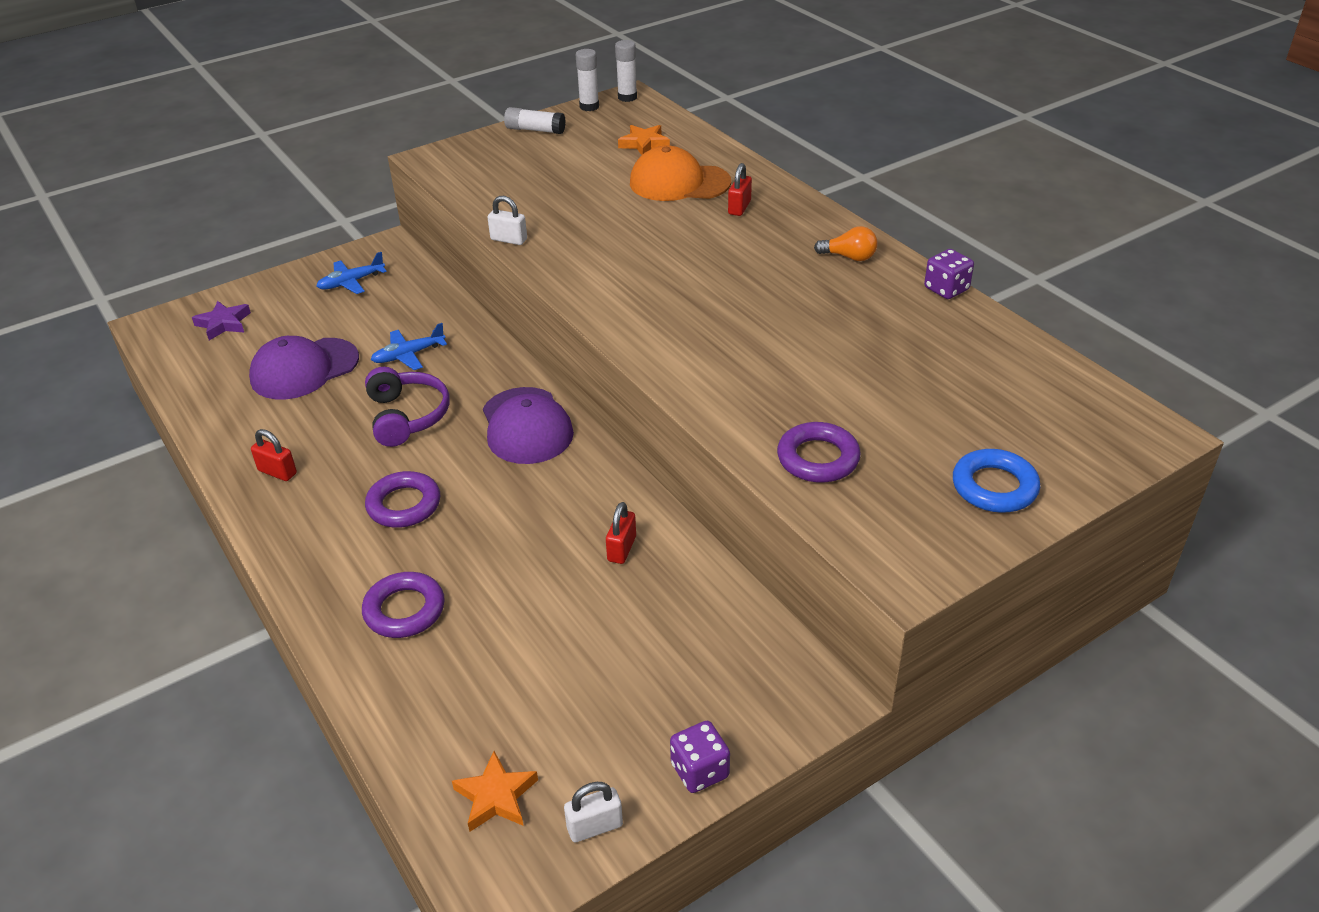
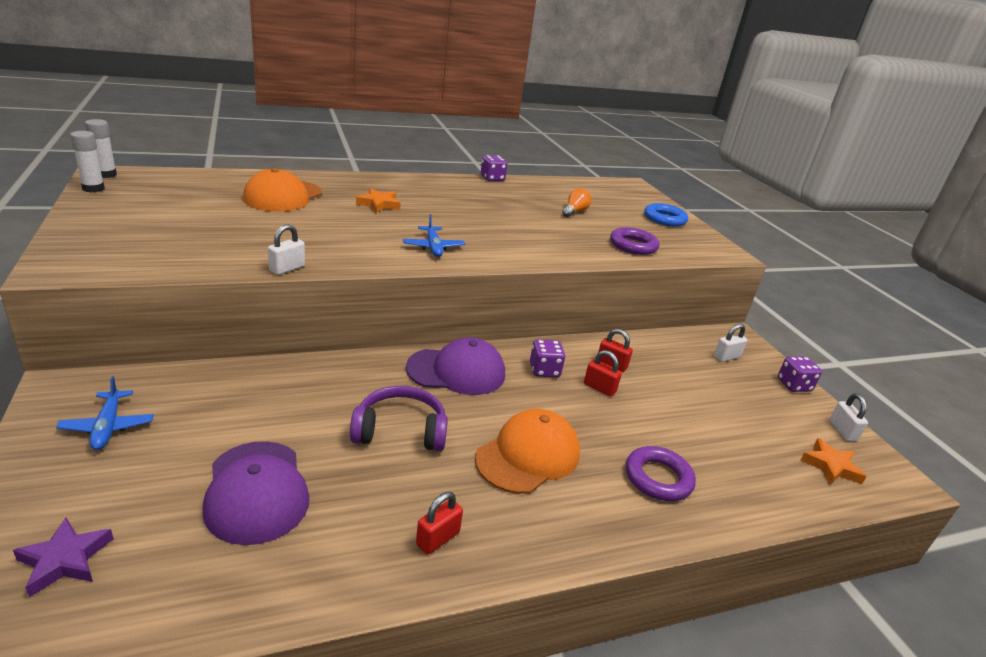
camera: 80 degrees left, 10 degrees down
(404, 505) = (528, 455): purple ring -> orange cap
(408, 355) = (299, 412): blue plane -> blue plane (433, 247)
(535, 130) = (95, 215): white glue stick -> none
(570, 491) = (544, 370): none -> purple dice
(644, 144) = (202, 190): orange star -> orange star (379, 204)
(733, 679) = (726, 357): none -> white padlock
(739, 207) = (344, 191): red padlock -> red padlock (599, 388)
(849, 257) = (438, 186): orange light bulb -> orange light bulb (574, 212)

